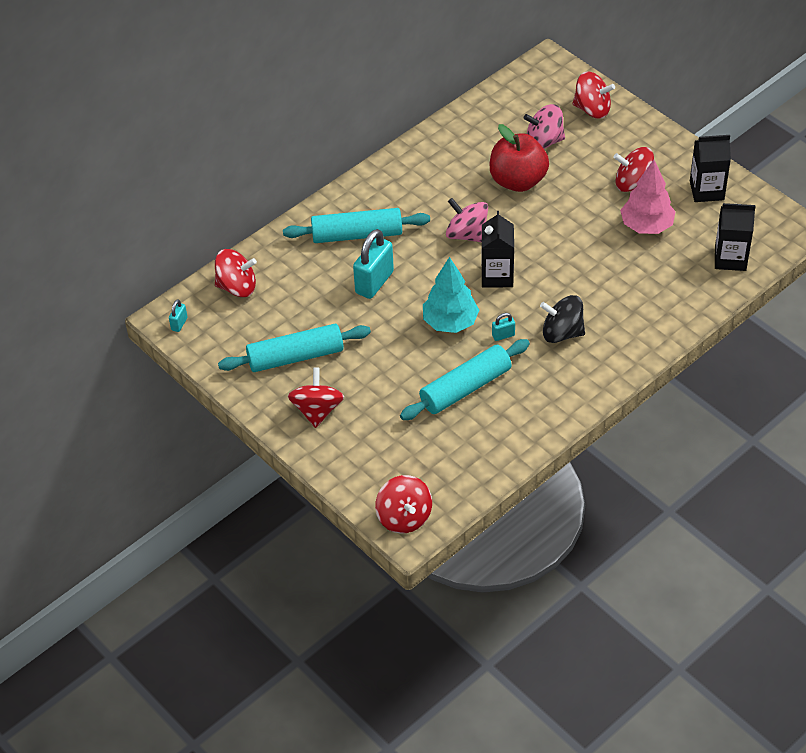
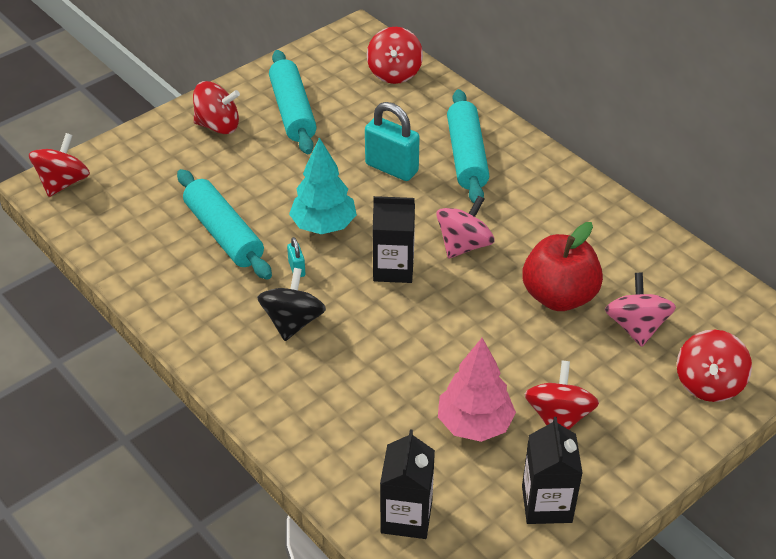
camera: 90 degrees right, 5 degrees down
(179, 324) = (348, 38): turquoise padlock -> none
(404, 517) = (63, 182): red spinning top -> red spinning top turned 135 degrees clockwise

